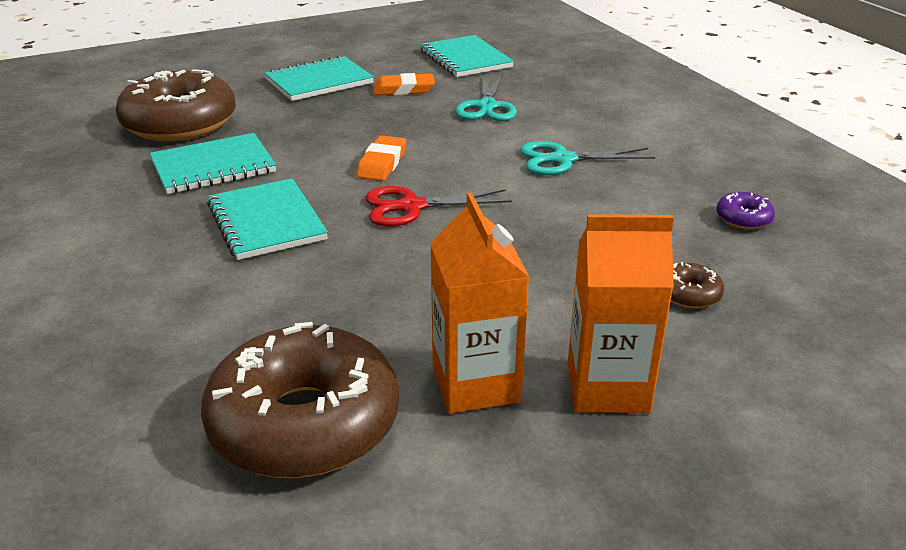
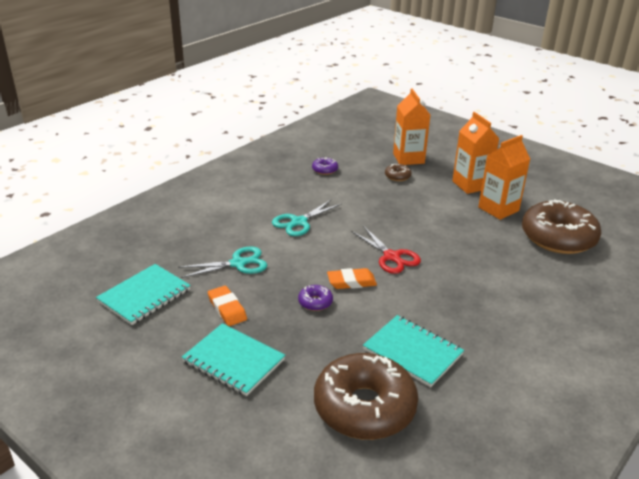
camera: 115 degrees left, 0 degrees up
(266, 222) = (451, 300): turquoise notebook -> none
(365, 134) = (315, 302): none -> purple donut
(563, 160) = (299, 222): turquoise scissors -> turquoise scissors turned 75 degrees clockwise
(781, 338) = (408, 158): none -> orange carton

